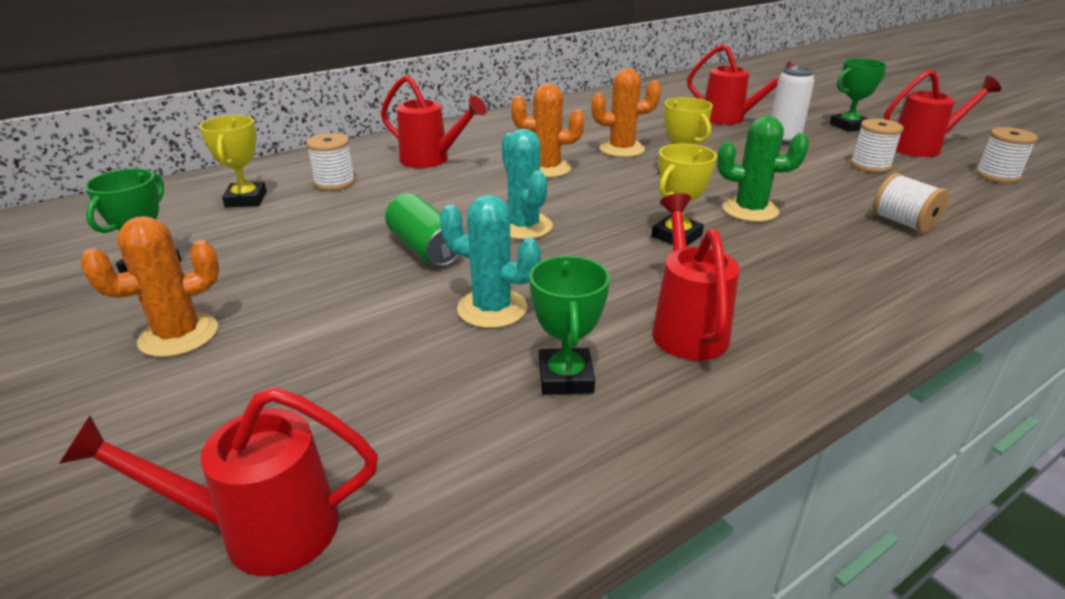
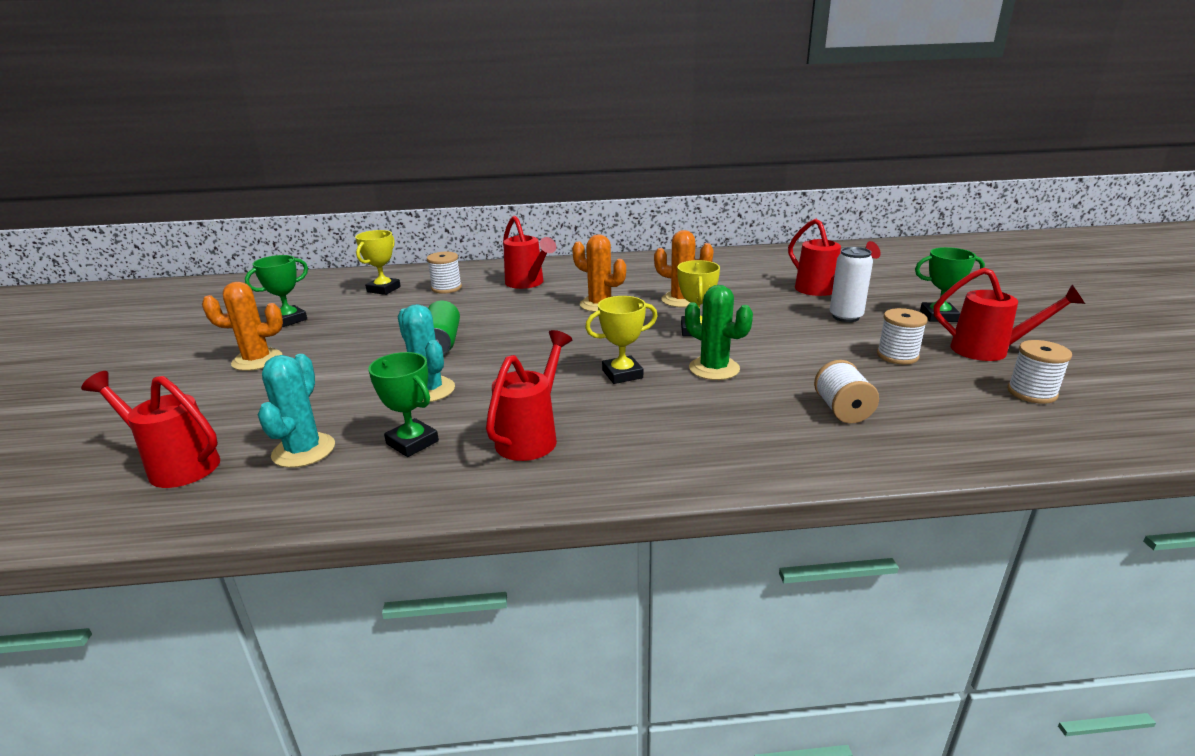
camera: 30 degrees right, 5 degrees down
(524, 227) = (523, 342): turquoise cactus -> turquoise cactus (303, 451)
(566, 377) = (412, 442): green trophy -> green trophy turned 75 degrees counterclockwise

